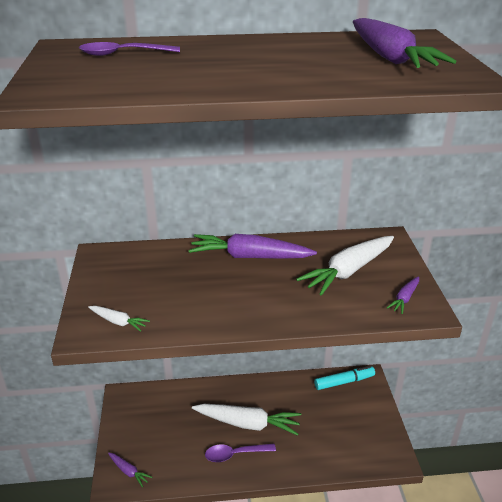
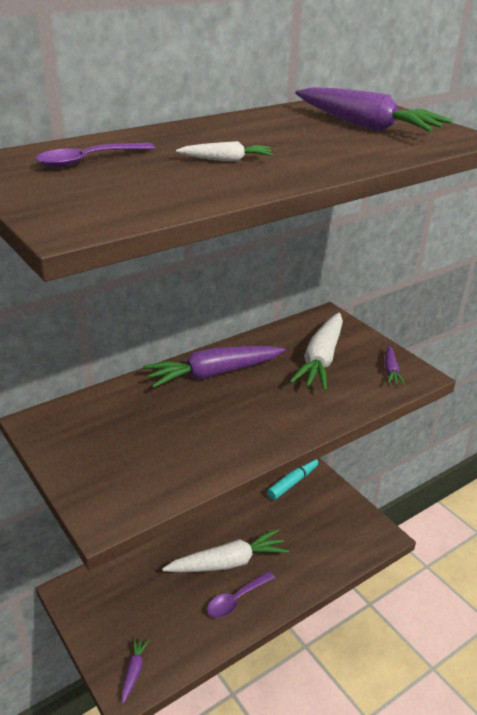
camera: 30 degrees left, 0 degrees up
(118, 322) = (134, 491): white carrot -> white carrot (226, 160)
(128, 471) = (134, 671): purple carrot -> purple carrot turned 90 degrees counterclockwise

